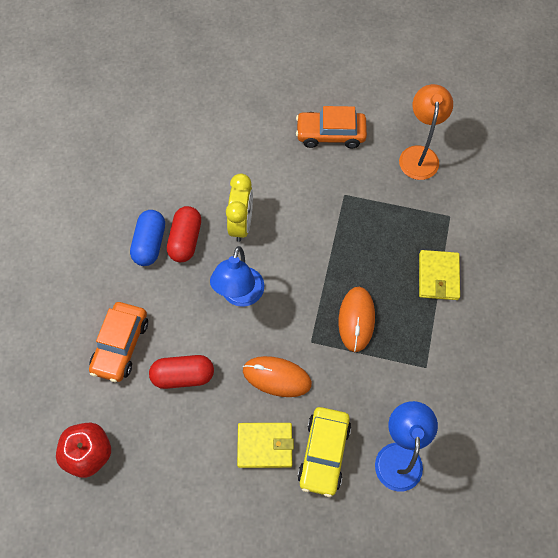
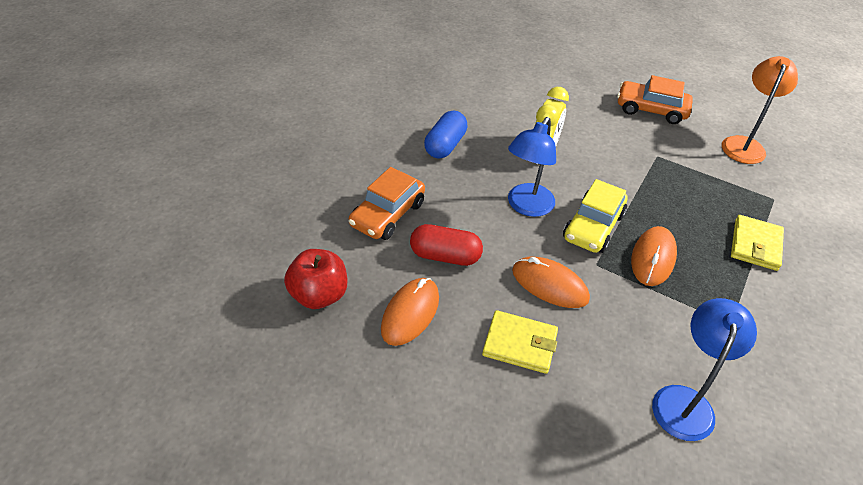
camera: 15 degrees right, 20 degrees down
(170, 445) = (410, 313): none -> orange mouse
(185, 240) = (482, 151): red capsule -> none
(324, 453) = (590, 371): yellow car -> yellow car (593, 227)

